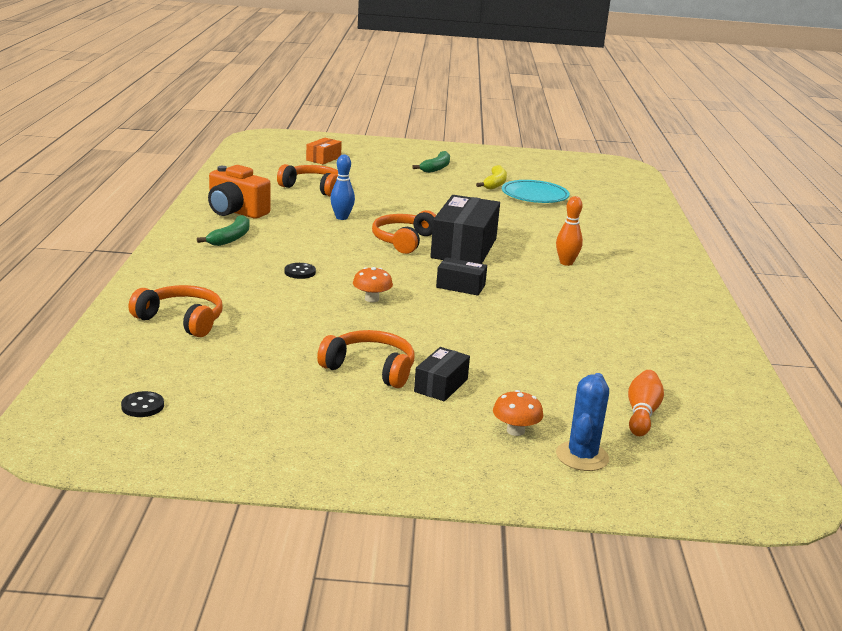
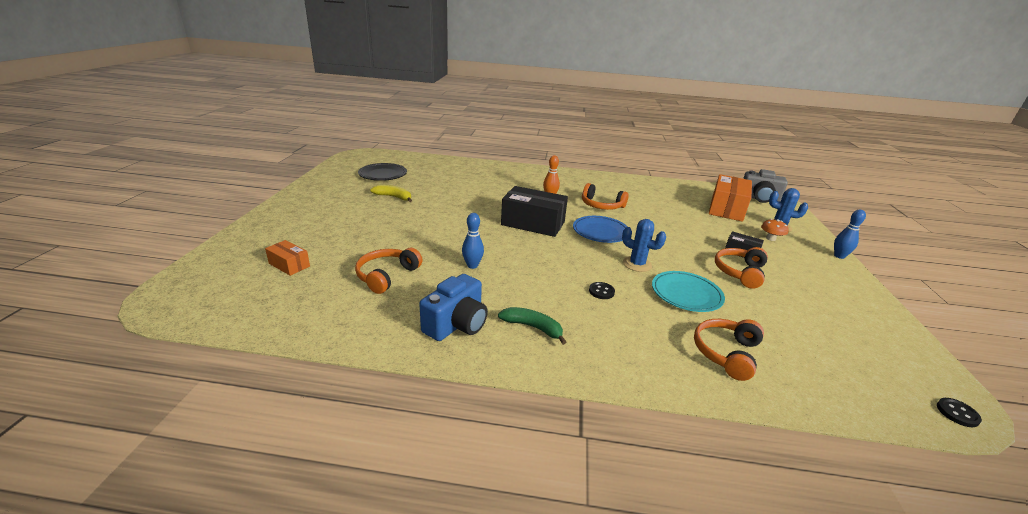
camera: 85 degrees left, 5 degrees up
(142, 406) = (871, 367): black button -> black button (957, 413)
(236, 212) = (456, 324): orange camera -> blue camera
(372, 299) = (637, 264): orange mushroom -> blue cactus
(403, 240) = (522, 243): orange headphones -> orange headphones (601, 205)
(436, 168) = (345, 213): green banana -> none
(460, 286) = (600, 232): black box -> blue plate
(471, 494) = (839, 256): none -> blue bowling pin
(534, 195) = (424, 188): turquoise plate -> turquoise plate (686, 294)
(561, 176) = (383, 174): none -> black plate
(641, 414) = (726, 208): orange bowling pin -> orange box
(747, 475) = (759, 198): none -> grey camera

